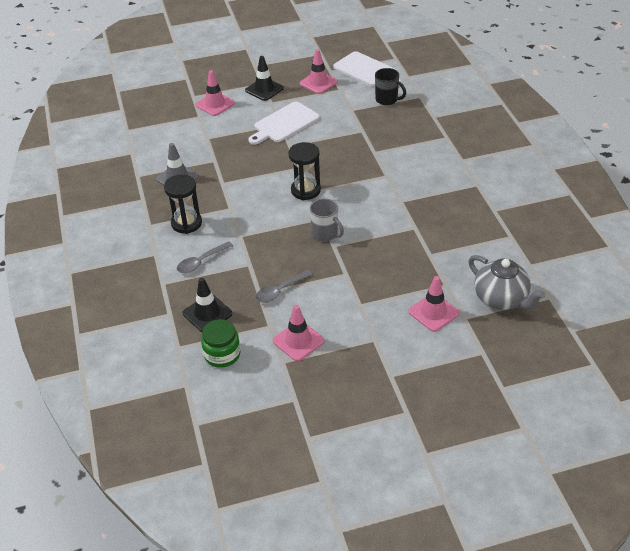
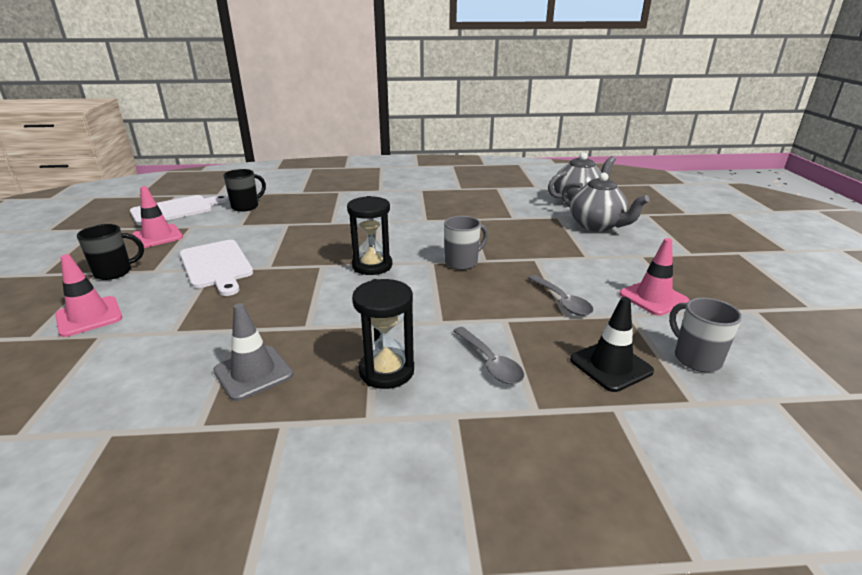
camera: 80 degrees left, 15 degrees down
(222, 354) = (695, 358): green jar -> grey mug
(264, 89) = (115, 272): black traffic cone -> black mug
(433, 312) = (596, 225): pink traffic cone -> grey teapot

